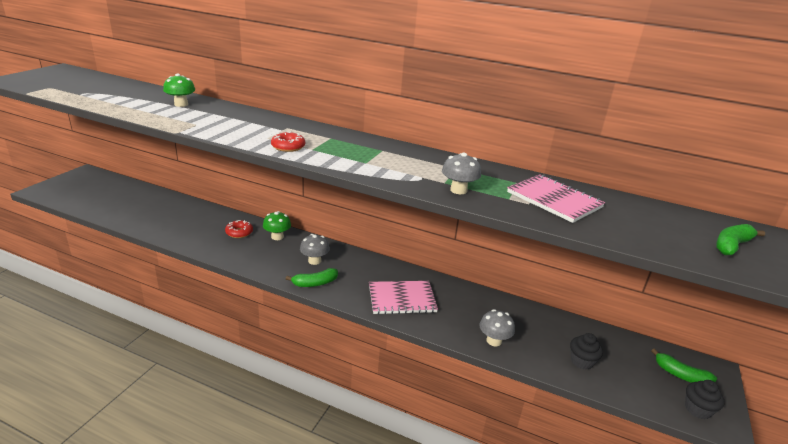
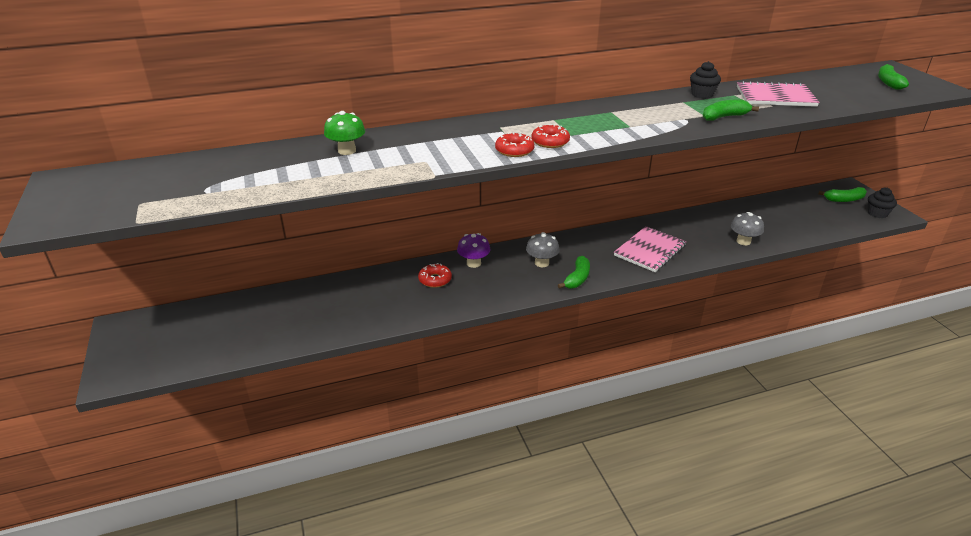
camera: 40 degrees left, 5 degrees up
(254, 141) = (514, 150): none -> red donut
(277, 237) = (473, 263): green mushroom -> purple mushroom
(458, 190) = (724, 117): grey mushroom -> green banana
(581, 361) = (798, 223): black cupcake -> black cupcake (702, 95)

